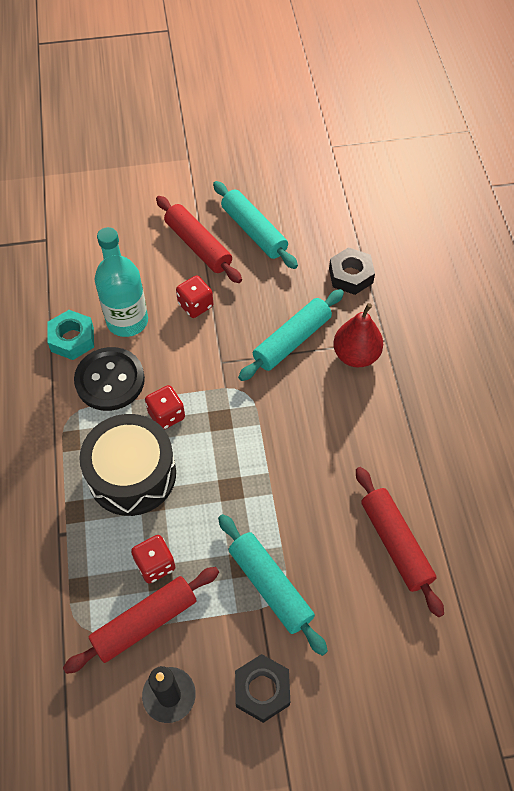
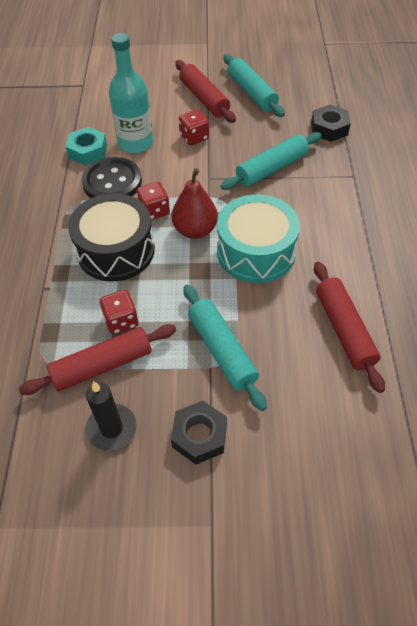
camera: 10 degrees right, 5 degrees down
(289, 457) = (256, 252): none -> turquoise drum
(356, 355) = (326, 184): red pear -> red pear (195, 230)

